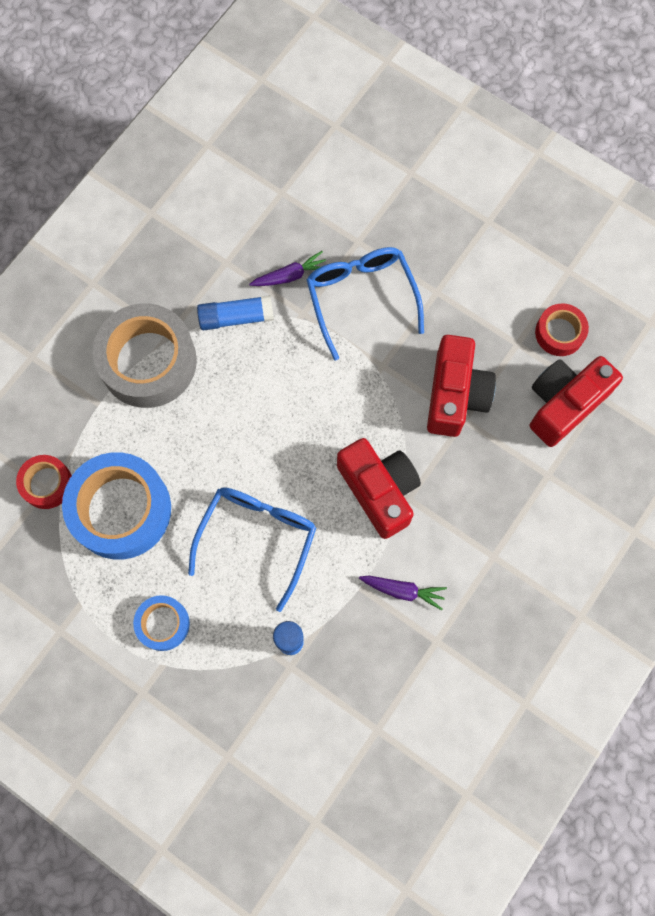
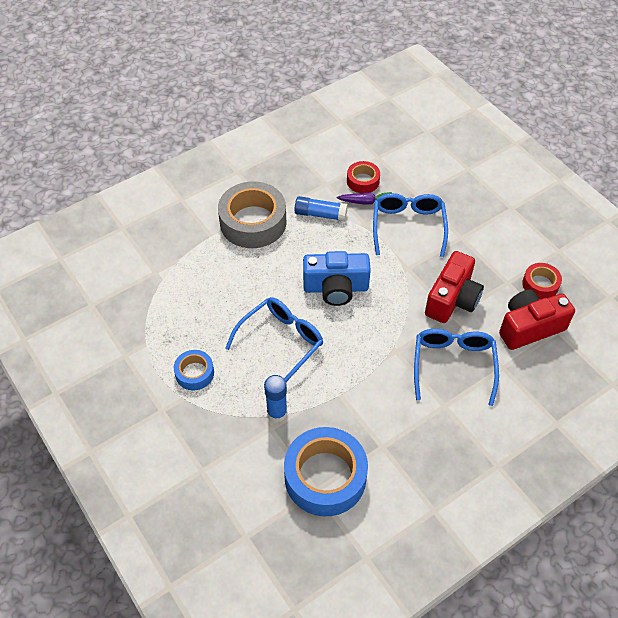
camera: 20 degrees right, 20 degrees down
(47, 484) = (157, 269): red tape -> red tape (363, 181)
(121, 509) = (197, 298): blue tape -> blue tape (325, 477)
(299, 430) = (336, 288): none -> blue camera
(379, 490) = (377, 340): red camera -> none
(403, 591) = (370, 406): purple carrot -> none
(486, 494) = (453, 365): none -> blue glasses

